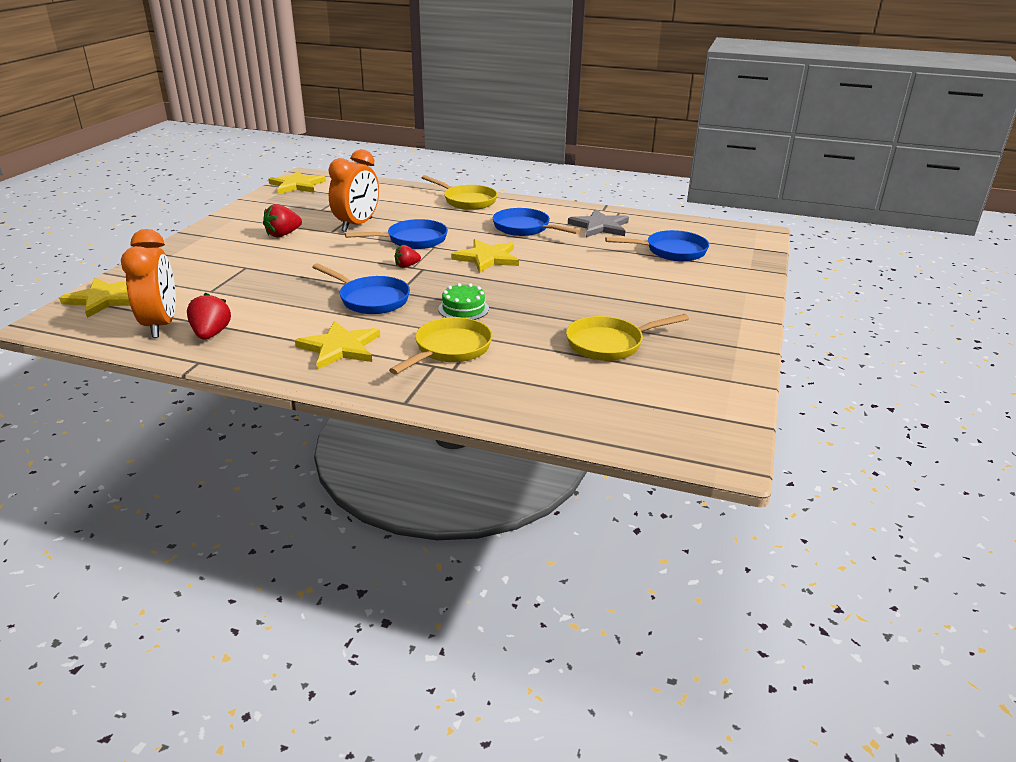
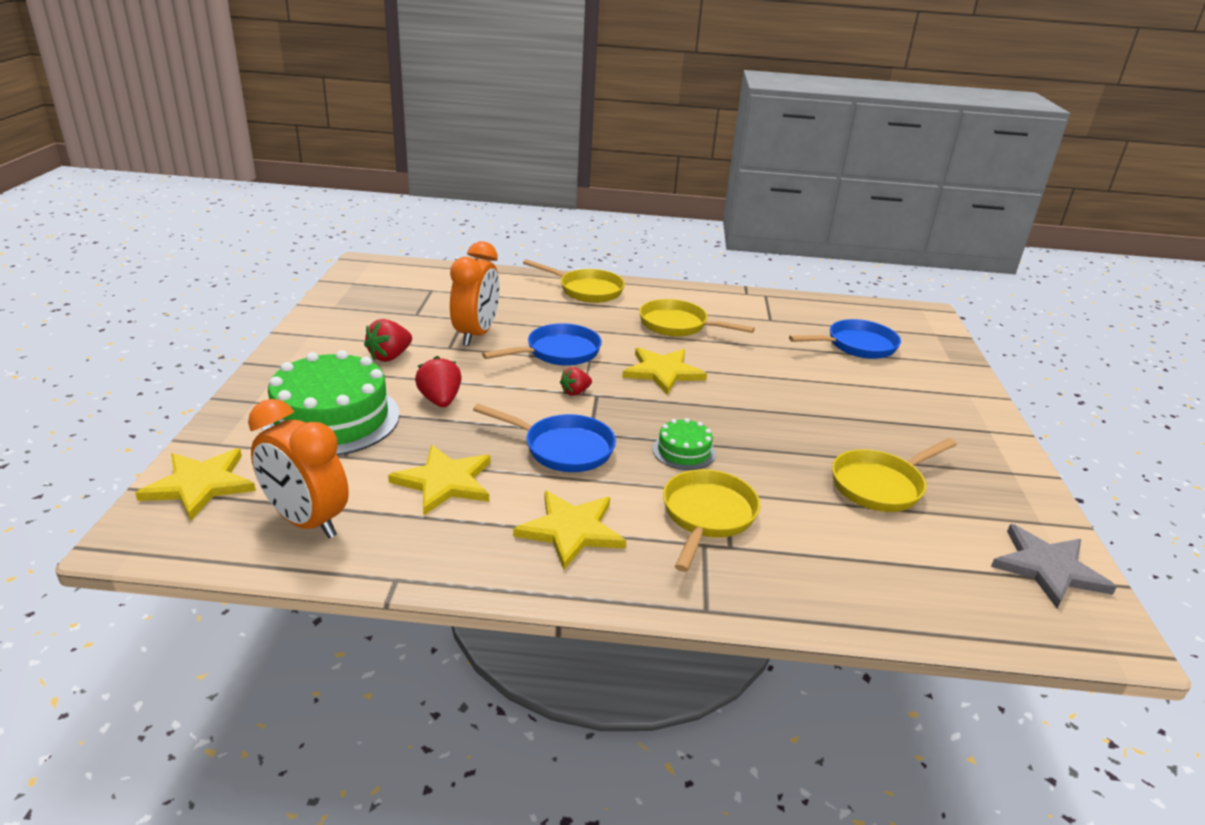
camera: 15 degrees left, 0 degrees up
(161, 325) = (306, 521): orange clock -> orange clock turned 150 degrees clockwise
(211, 334) = (387, 529): red strawberry -> red strawberry (440, 400)
(216, 269) = (332, 418): none -> green cake
(297, 185) = (363, 279): yellow star -> yellow star (445, 482)
(524, 228) = (677, 325): blue pan -> yellow pan
(600, 226) = (758, 316): grey star -> grey star (1048, 568)

